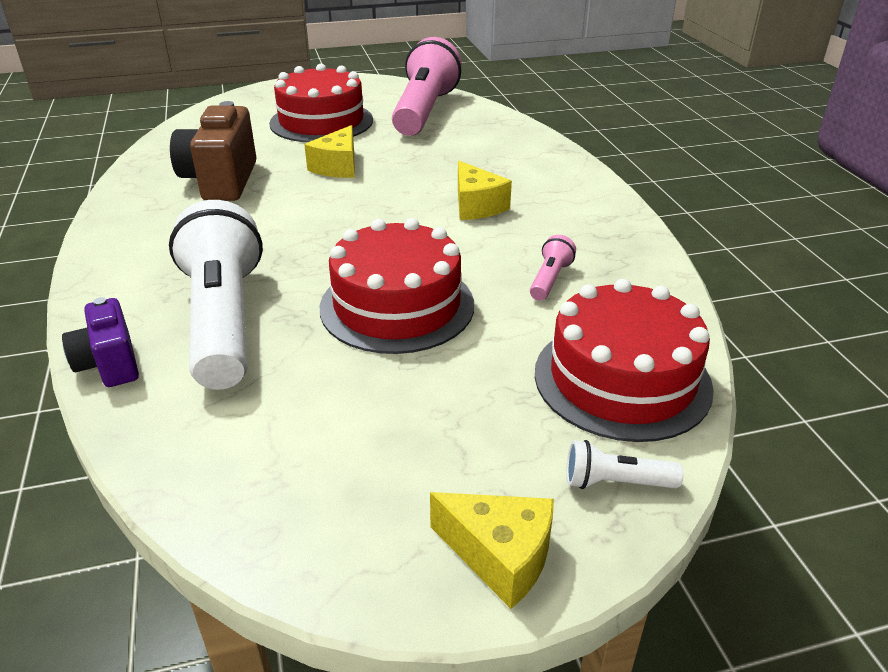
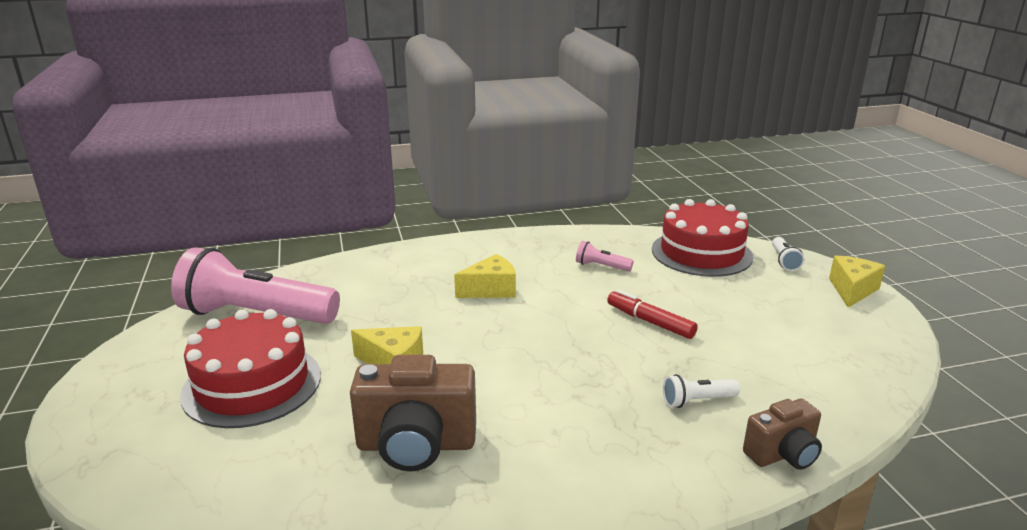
camera: 90 degrees left, 10 degrees down
(109, 364) = (782, 454): purple camera -> brown camera
(223, 320) = (697, 401): white flashlight -> white flashlight, size x0.40
(397, 305) = (650, 322): red cake -> red marker

